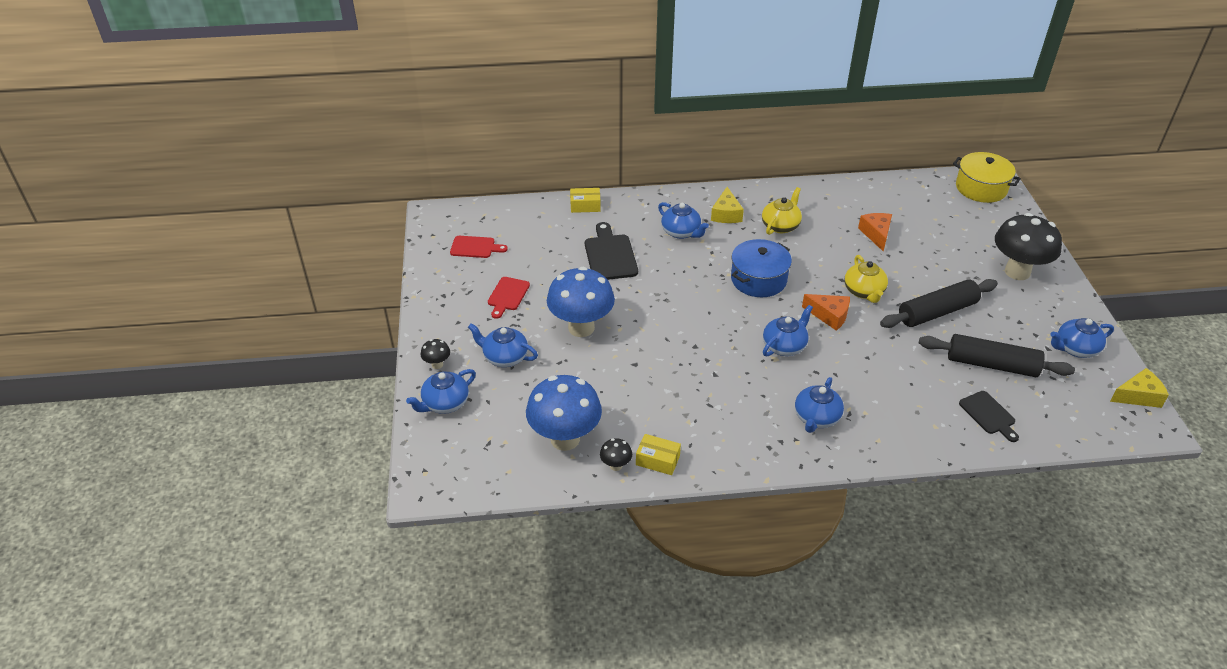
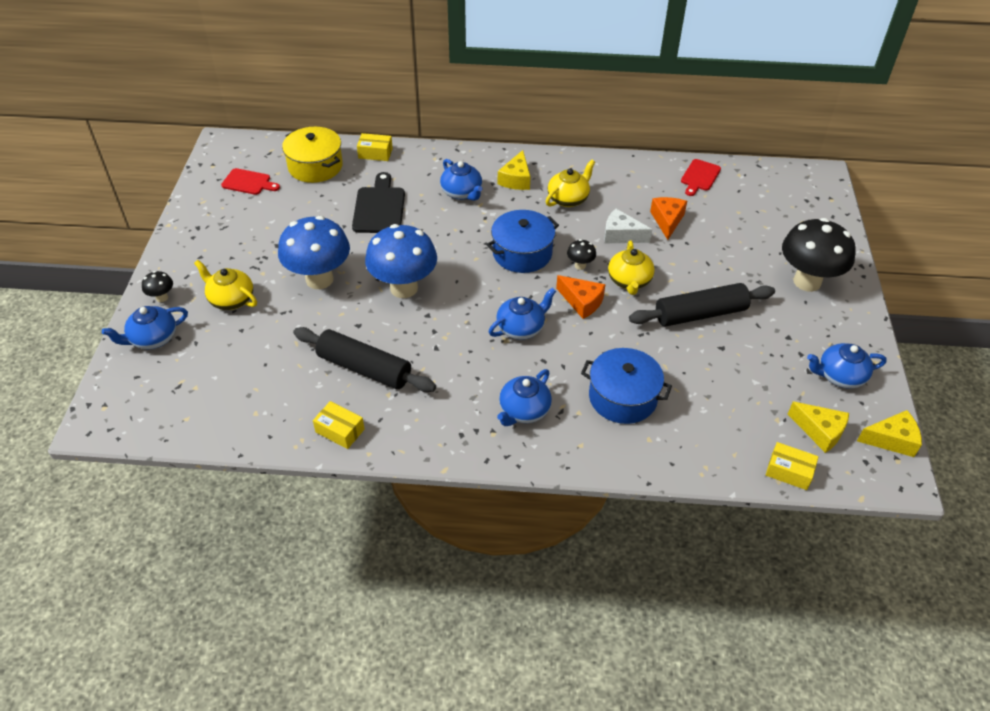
camera: 10 degrees right, 5 degrees up
(504, 357) = (231, 299): blue teapot -> yellow teapot
(507, 295) = (260, 236): red cutting board -> red cutting board (699, 177)
(565, 439) = (255, 394): blue mushroom -> blue mushroom (404, 288)
(616, 465) = (295, 430): black mushroom -> black mushroom (580, 265)
(840, 252) = (621, 235): none -> white cheese
(898, 393) = (623, 397): none -> blue pot
(981, 188) = (802, 185): yellow pot -> yellow pot (315, 166)
(988, 415) = (713, 435): black cutting board -> none
(991, 365) = (738, 380): black rolling pin -> black rolling pin (364, 368)
(1064, 435) = (789, 471): none -> yellow box
(1076, 398) = (820, 431): none -> yellow cheese

